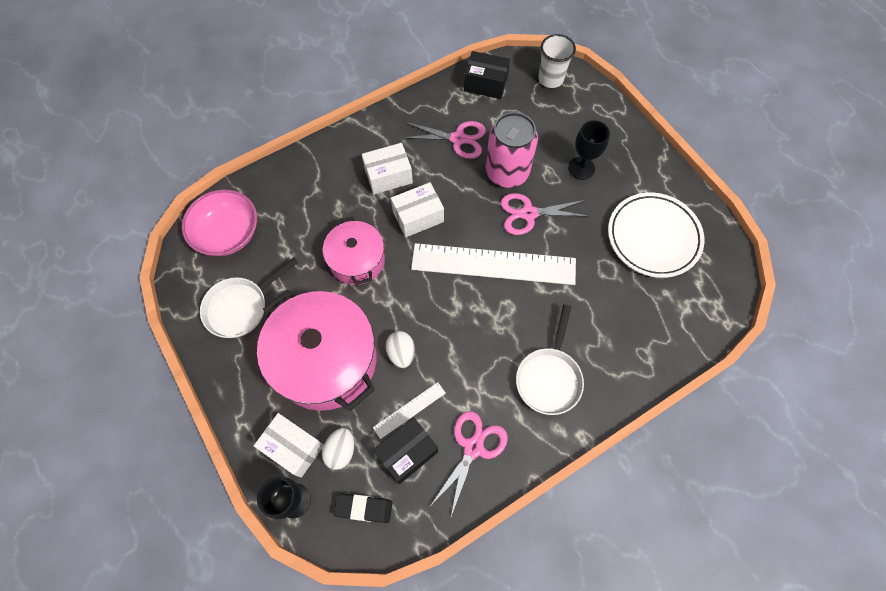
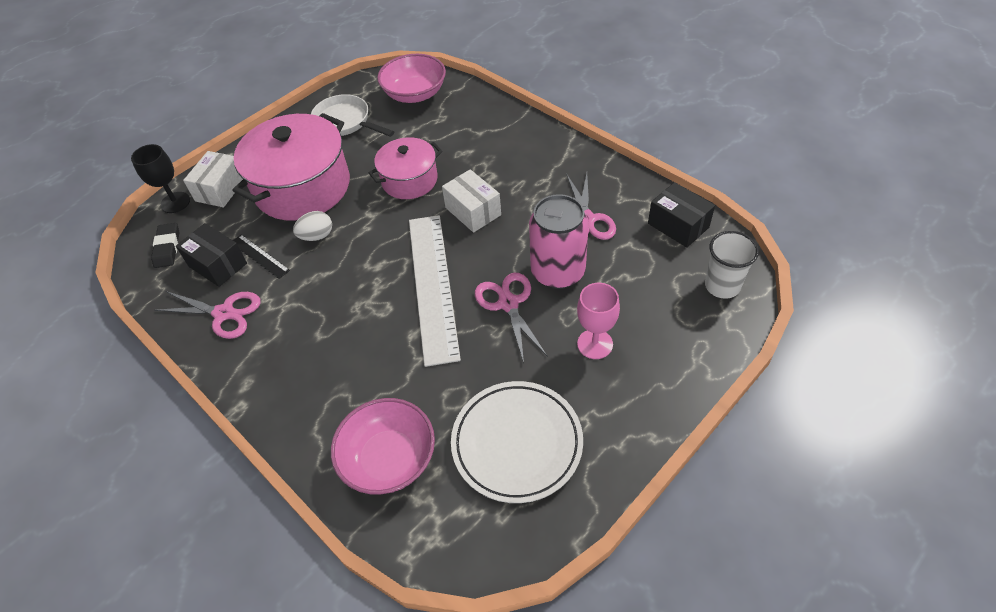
camera: 80 degrees right, 15 degrees down
(341, 451) = (218, 219): white egg -> none
(388, 176) = (514, 177): white box -> none
(409, 410) = (259, 256): white ruler -> black ruler
(485, 84) = (678, 225): black box -> black box turned 45 degrees counterclockwise
(549, 378) = (304, 363): white pan -> none
(581, 168) = (595, 344): black goblet -> pink goblet
(651, 323) = (389, 459): none -> pink bowl

